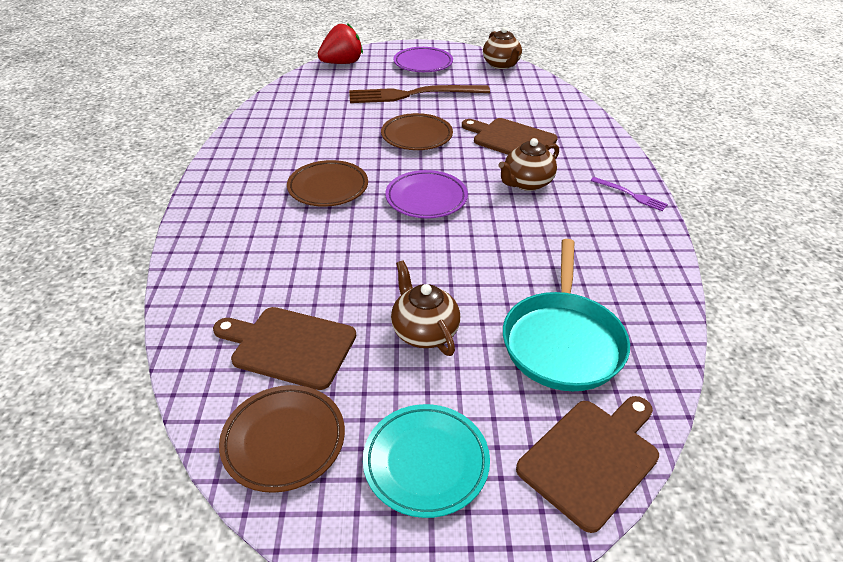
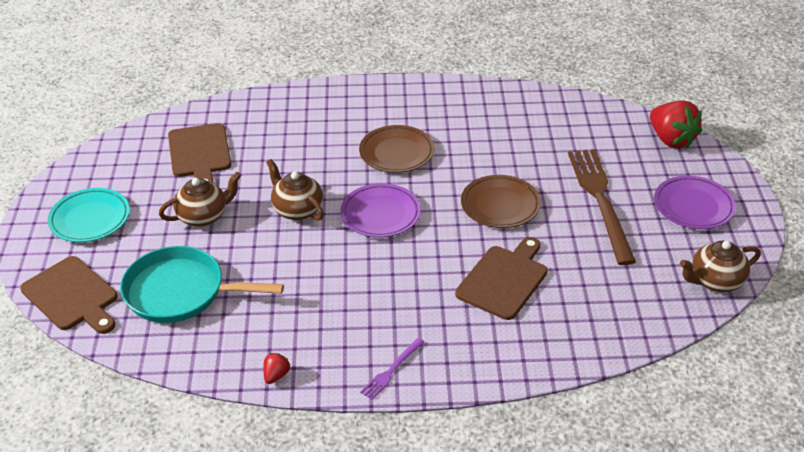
camera: 90 degrees right, 0 degrees up
(284, 440) = (121, 160): brown plate -> none
(289, 346) = (200, 153): brown cutting board -> brown cutting board turned 150 degrees clockwise
(526, 183) = (411, 287): brown teapot -> brown teapot (297, 210)
(661, 260) = (276, 375): none -> red strawberry

